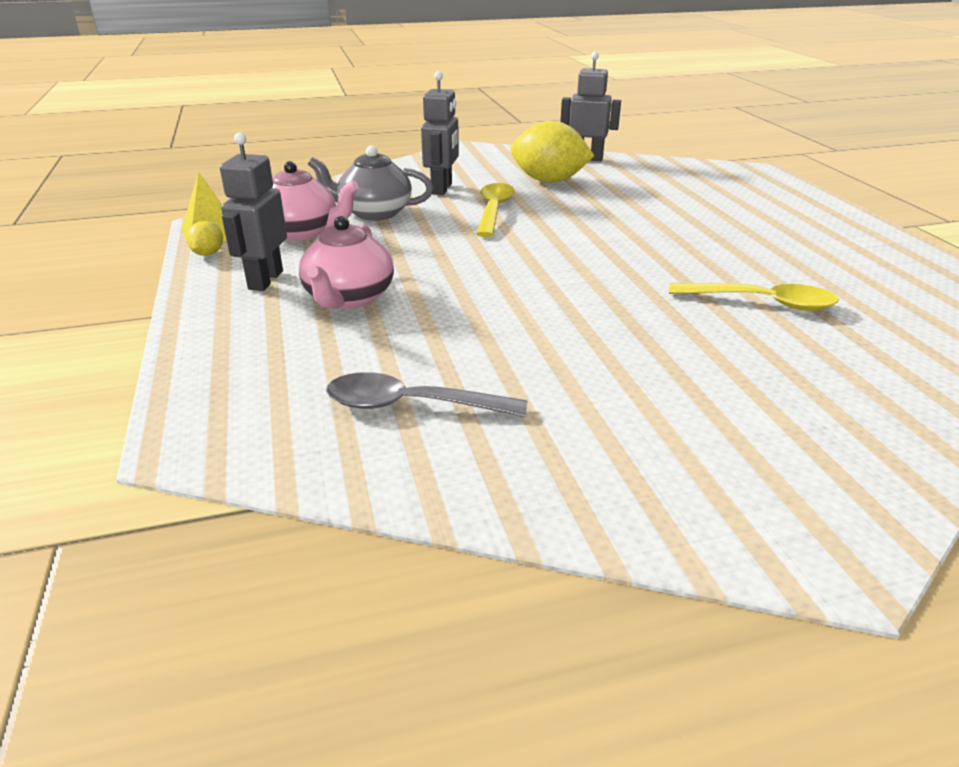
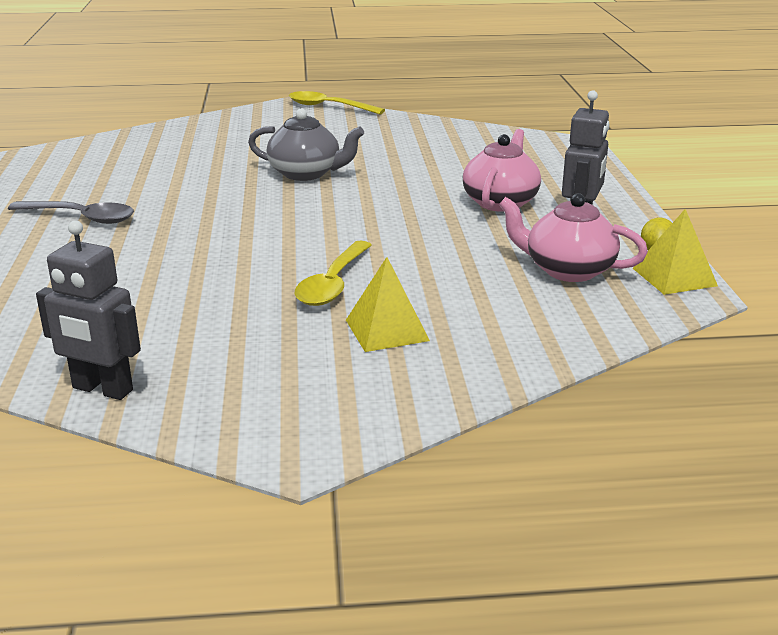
camera: 170 degrees left, 5 degrees down
(374, 213) = (486, 292): grey teapot -> grey teapot (306, 173)
(411, 405) = (454, 148): grey spoon -> grey spoon (81, 218)
(442, 189) = (387, 330): grey robot -> yellow pyramid
(549, 181) = (219, 333): yellow lemon -> none
(762, 302) = (176, 178): yellow spoon -> yellow spoon (328, 107)

